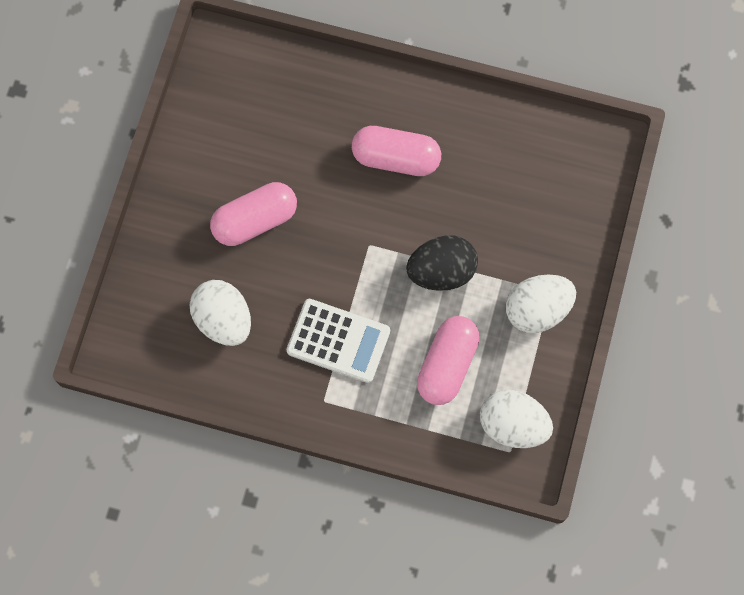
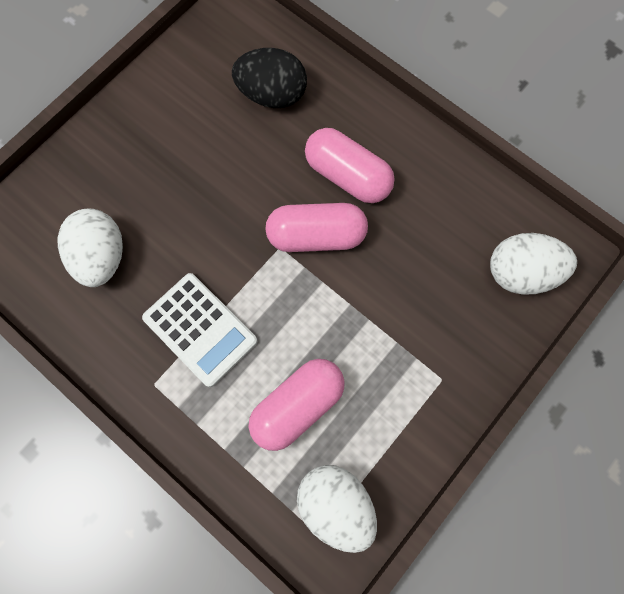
camera: 25 degrees right, 0 degrees up
(255, 220) = (182, 176): pink capsule -> pink capsule (316, 236)
(441, 271) = (338, 306): black egg -> black egg (272, 94)
(537, 310) = (419, 391): white egg -> white egg (521, 273)

